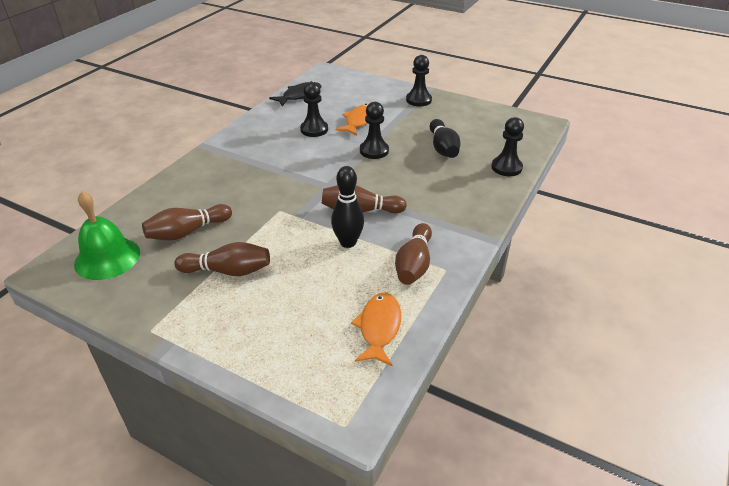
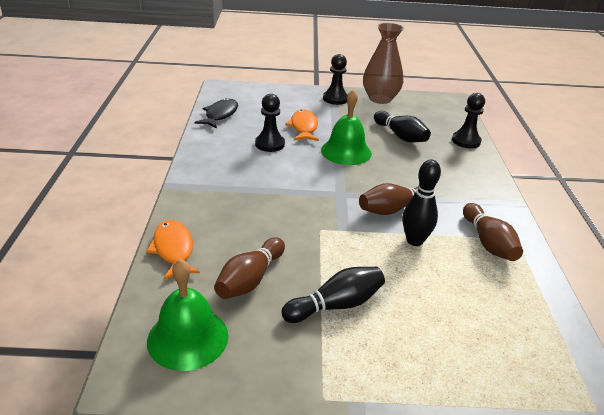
camera: 30 degrees left, 5 degrees down
(228, 271) = (336, 305): brown bowling pin -> black bowling pin
(374, 151) = (346, 151): black pawn -> green bell
(379, 328) = (524, 309): orange fish -> orange fish (173, 250)
(464, 108) = (380, 99): none -> brown vase

